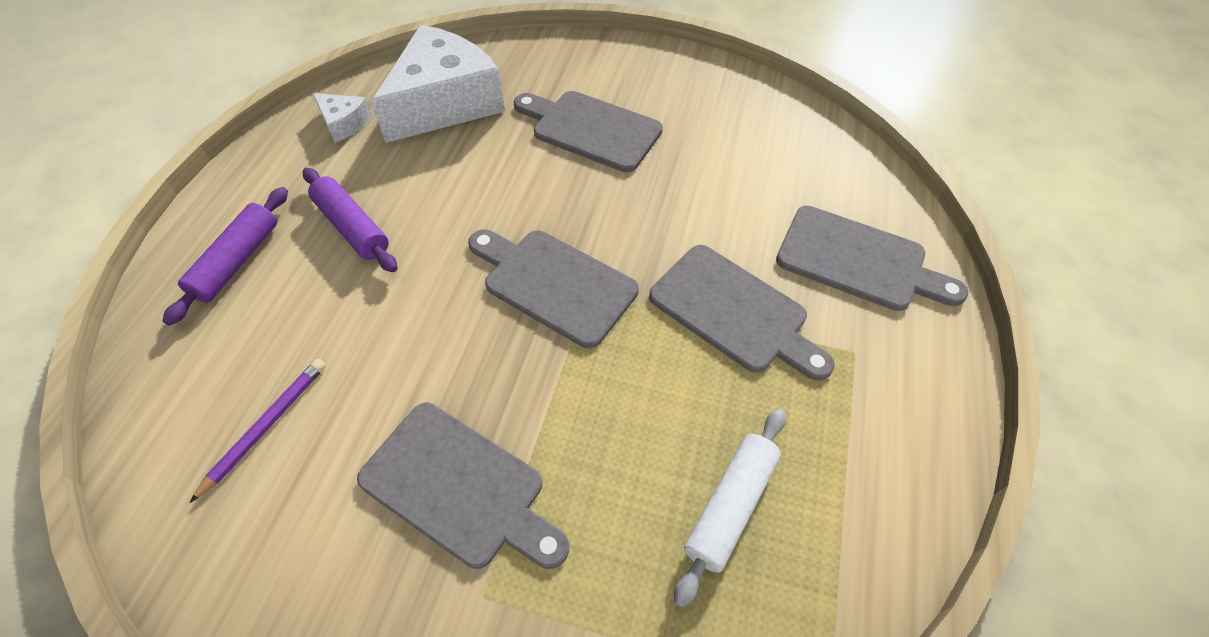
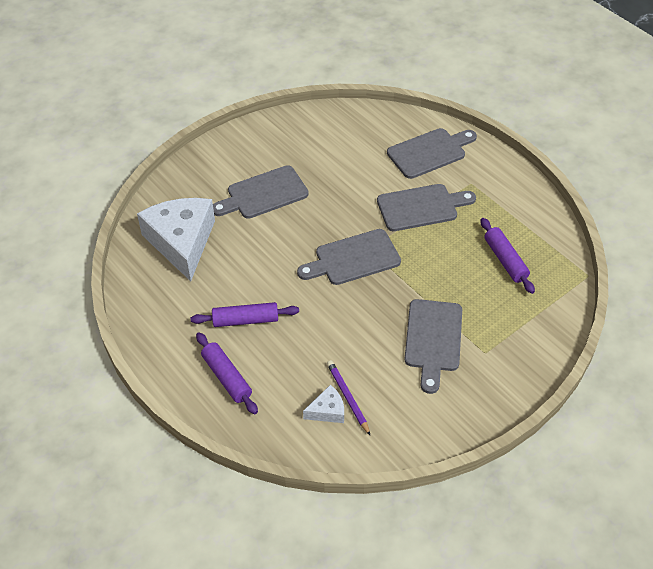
camera: 55 degrees left, 5 degrees down
(344, 123) = (154, 293): white cheese -> white cheese (327, 411)
(460, 487) = (433, 339): grey cutting board -> grey cutting board turned 120 degrees clockwise
(730, 506) = (505, 260): white rolling pin -> purple rolling pin

